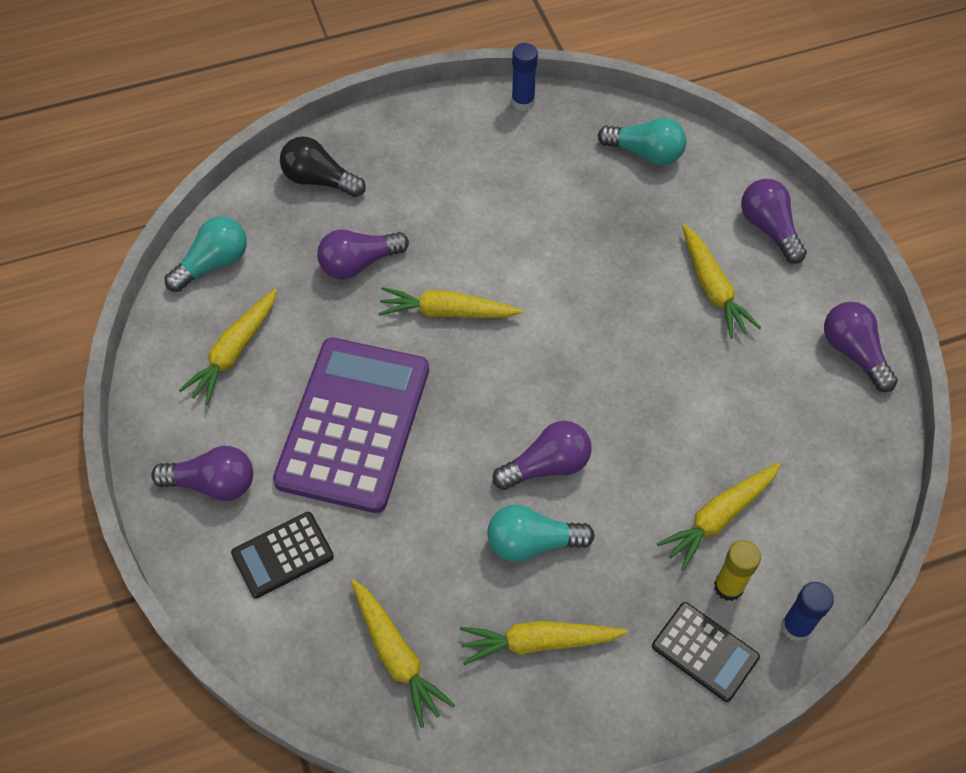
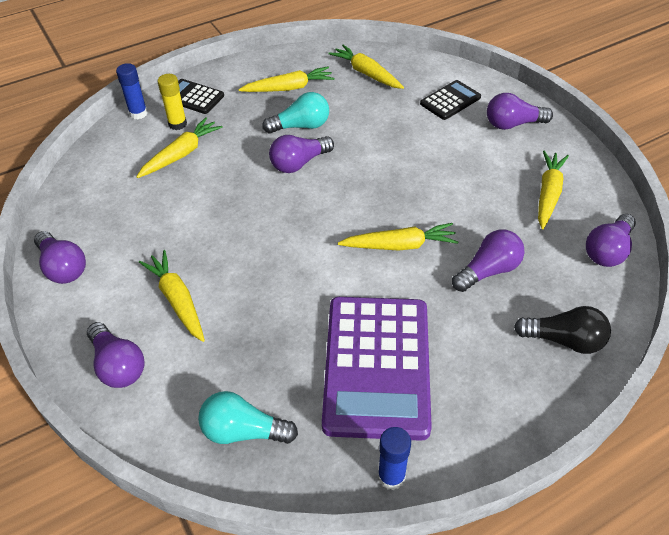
camera: 170 degrees right, 10 degrees down
(213, 264) = (608, 251): turquoise light bulb -> purple light bulb
(354, 424) = (438, 165): purple calculator -> purple calculator (376, 366)

